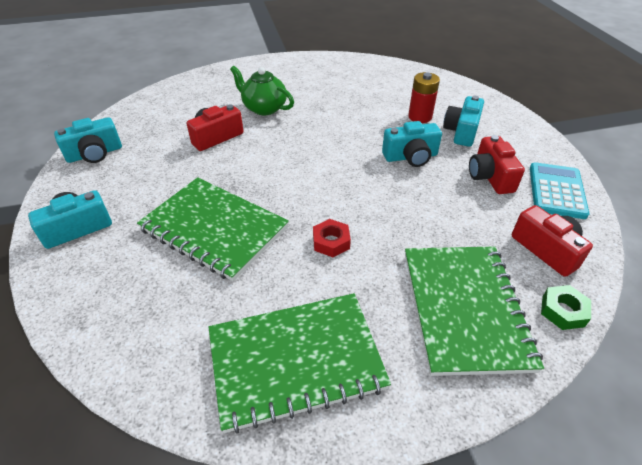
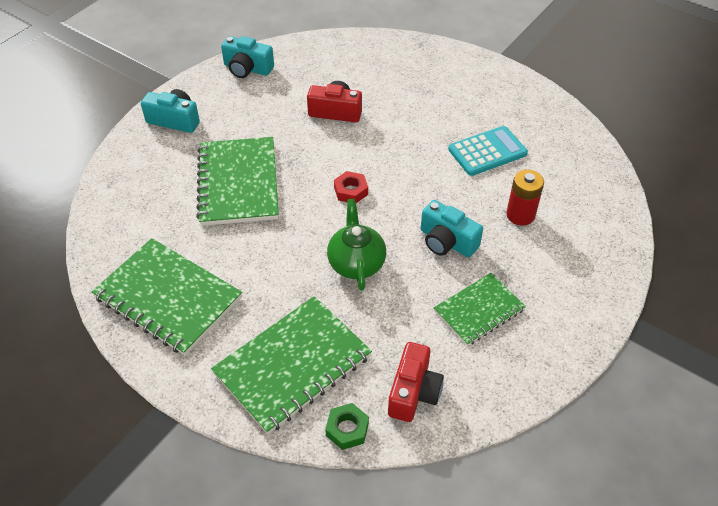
camera: 50 degrees right, 5 degrees up
(264, 108) = (407, 110): green teapot -> green teapot (356, 263)
(331, 242) = (287, 252): red nut -> red nut (351, 191)
(461, 131) = (531, 257): turquoise camera -> none
(490, 177) = (479, 310): red camera -> green notebook
(556, 191) = (511, 369): turquoise calculator -> turquoise calculator (487, 151)

